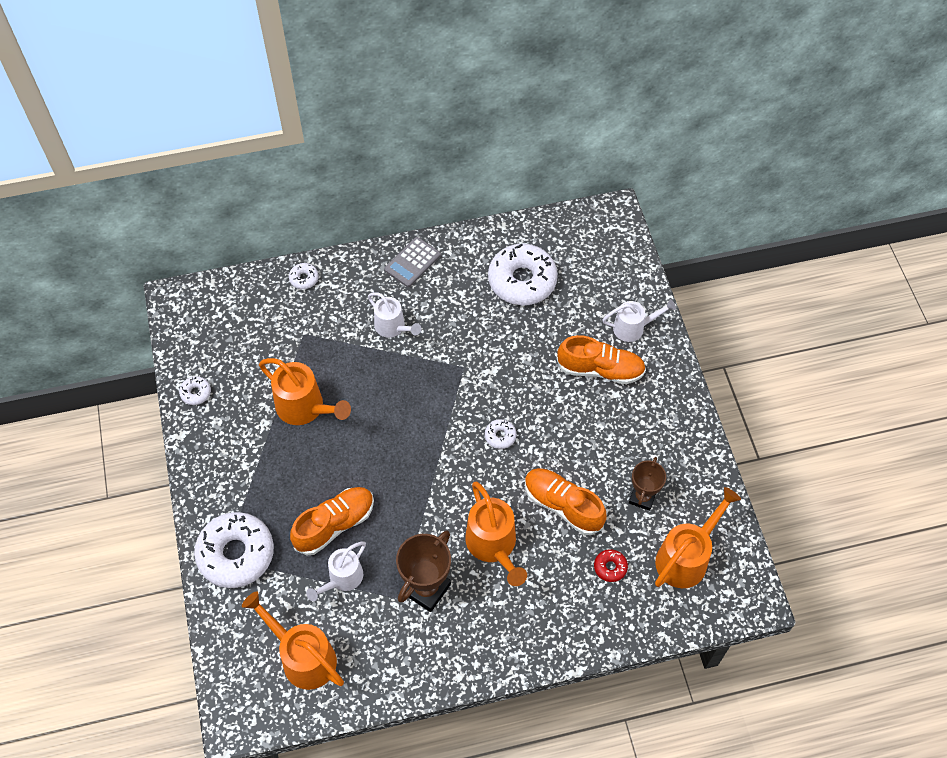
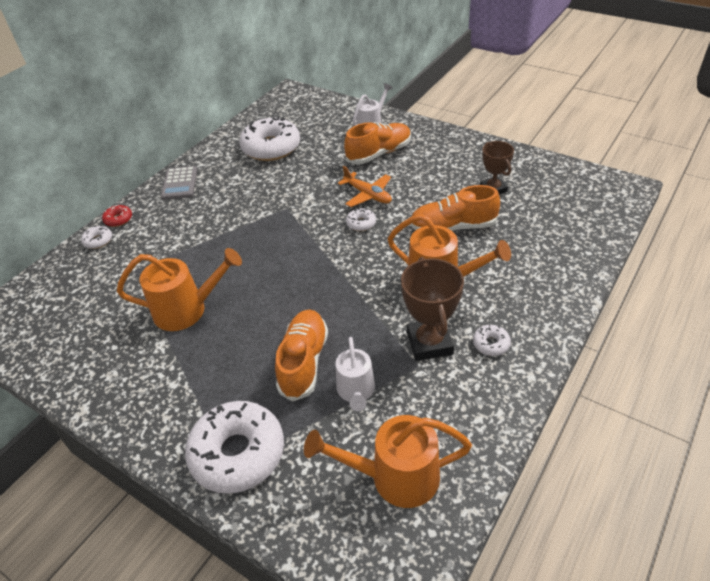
camera: 40 degrees left, 15 degrees down
(196, 393) = (68, 370): white donut -> white donut (491, 344)
(393, 327) = (206, 222): white watering can -> none
(538, 410) = (368, 195): none -> orange plane
(610, 567) = (528, 234): red donut -> red donut (118, 219)
(686, 557) = (561, 196): orange watering can -> none

